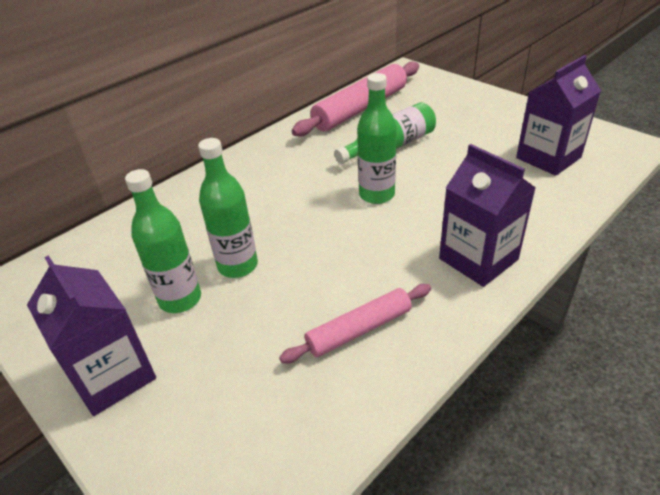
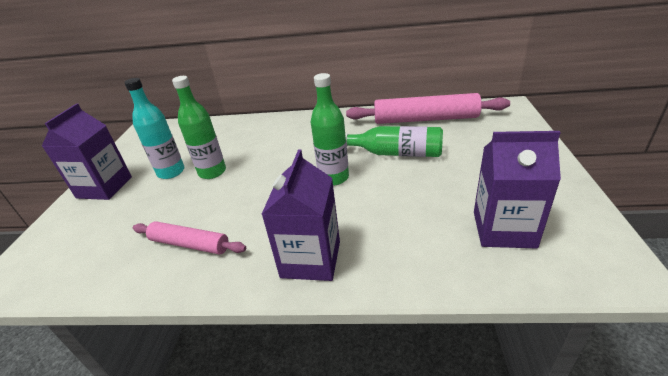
camera: 50 degrees right, 5 degrees down
(180, 299) = (171, 172): green bottle -> turquoise bottle

